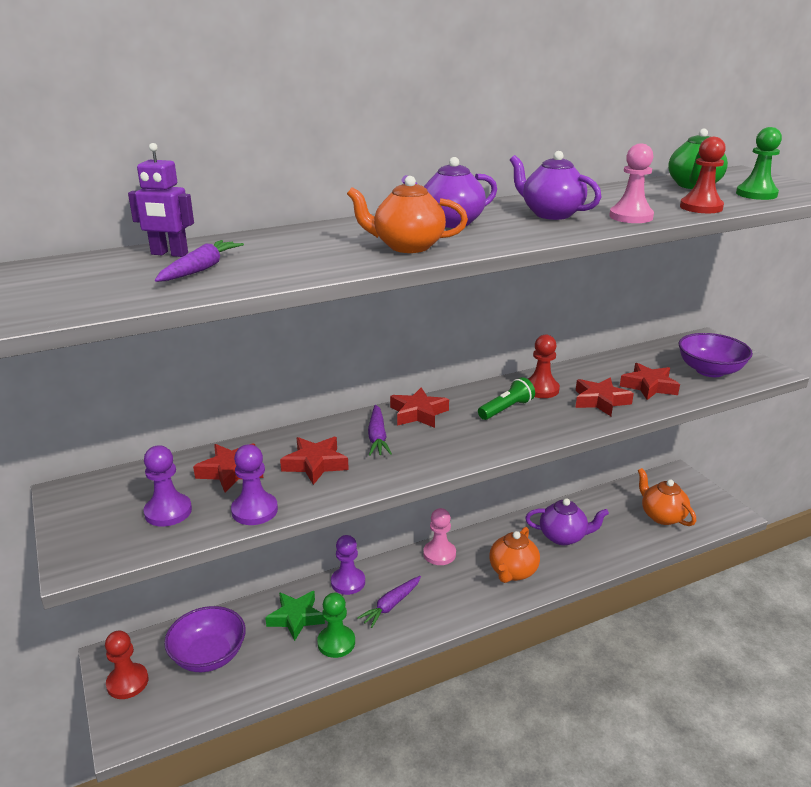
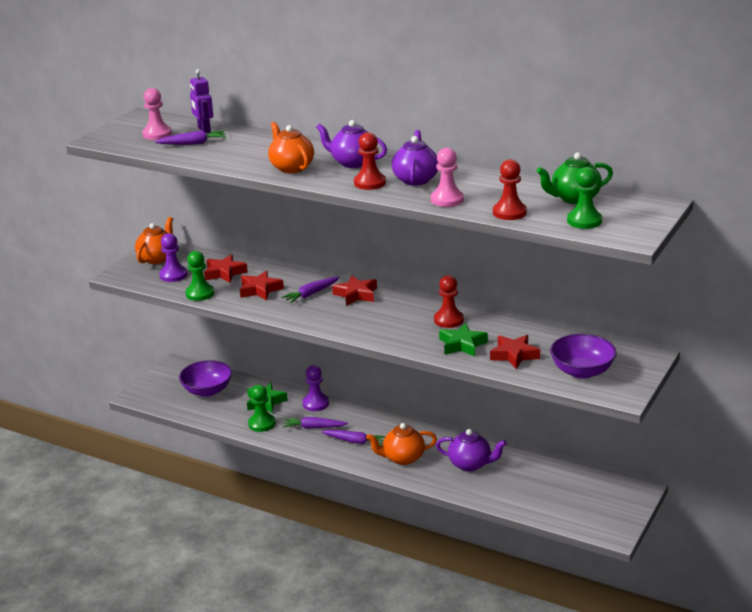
camera: 55 degrees right, 0 degrees up
(127, 682) = (165, 378): red pawn -> red pawn (369, 183)
(254, 510) = (200, 294): purple pawn -> green pawn
(439, 554) = (384, 423): pink pawn -> pink pawn (157, 134)
(449, 589) = (354, 441): none -> purple carrot
(506, 409) = (402, 318): green flashlight -> none
(563, 537) = (470, 464): purple teapot -> purple teapot turned 45 degrees counterclockwise
(600, 401) = (462, 344): red star -> green star
(662, 516) = (560, 499): orange teapot -> orange teapot (157, 258)

